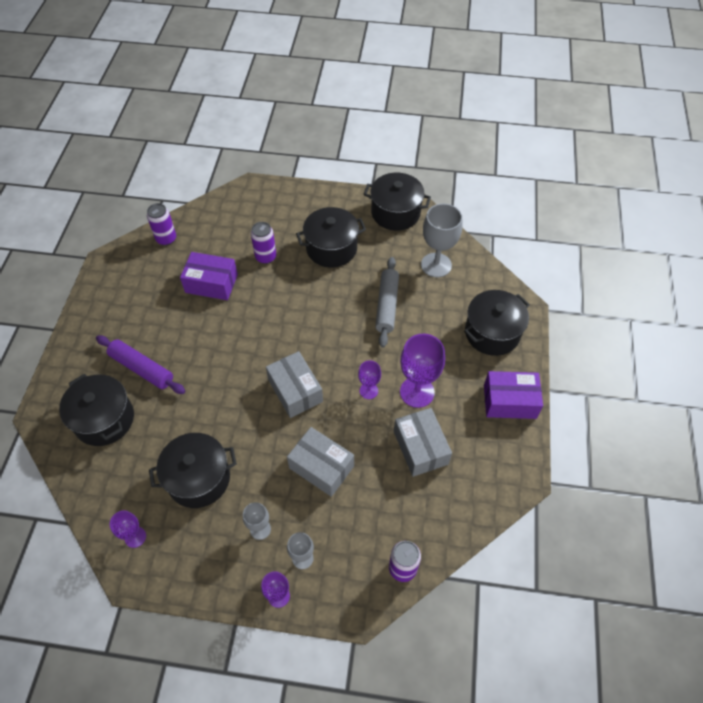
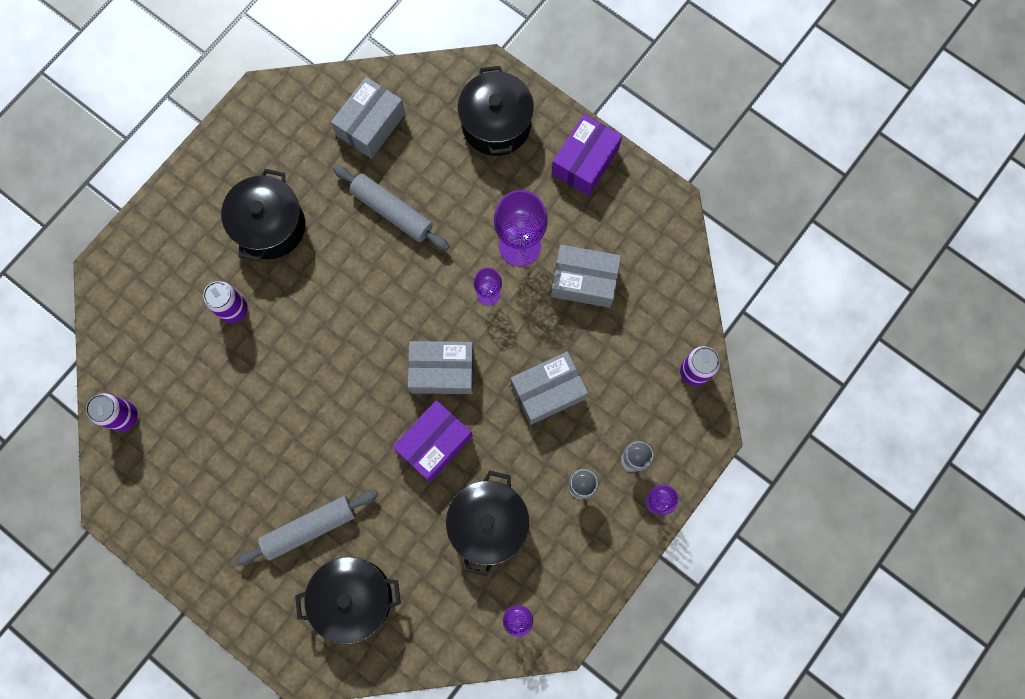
camera: 60 degrees left, 20 degrees up
(142, 369) = (309, 528): purple rolling pin -> grey rolling pin
(211, 283) = (233, 393): purple box -> purple box (434, 443)
(395, 213) = (264, 122): black pot -> none
(436, 265) = (371, 124): grey goblet -> grey box

